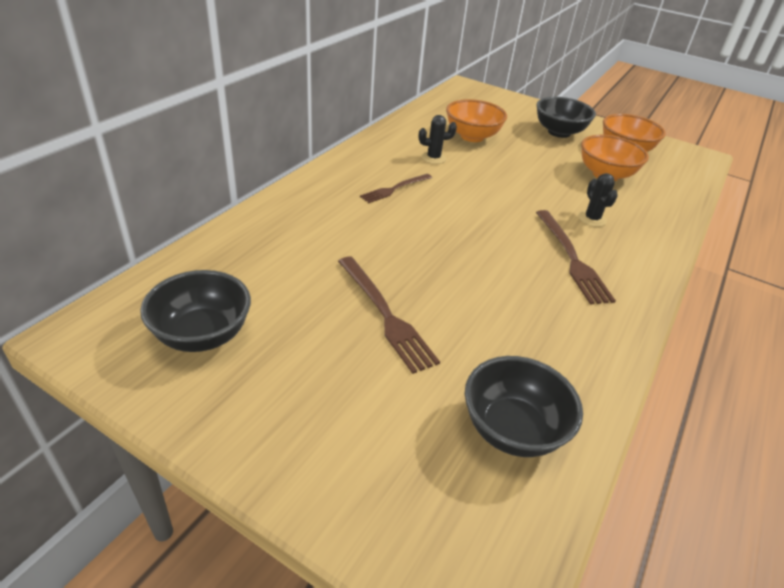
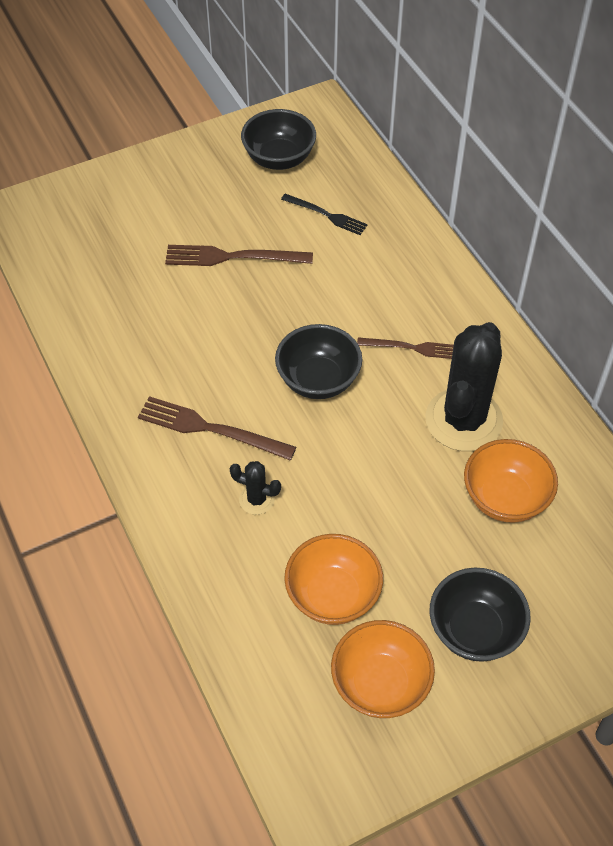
camera: 125 degrees right, 15 degrees up
(277, 270) = (326, 215): none -> black fork
(394, 189) = (411, 348): brown fork -> brown fork turned 105 degrees clockwise
(433, 158) = (463, 420): black cactus -> black cactus, size x2.28
(512, 429) = (88, 272): black bowl -> black bowl (318, 380)

